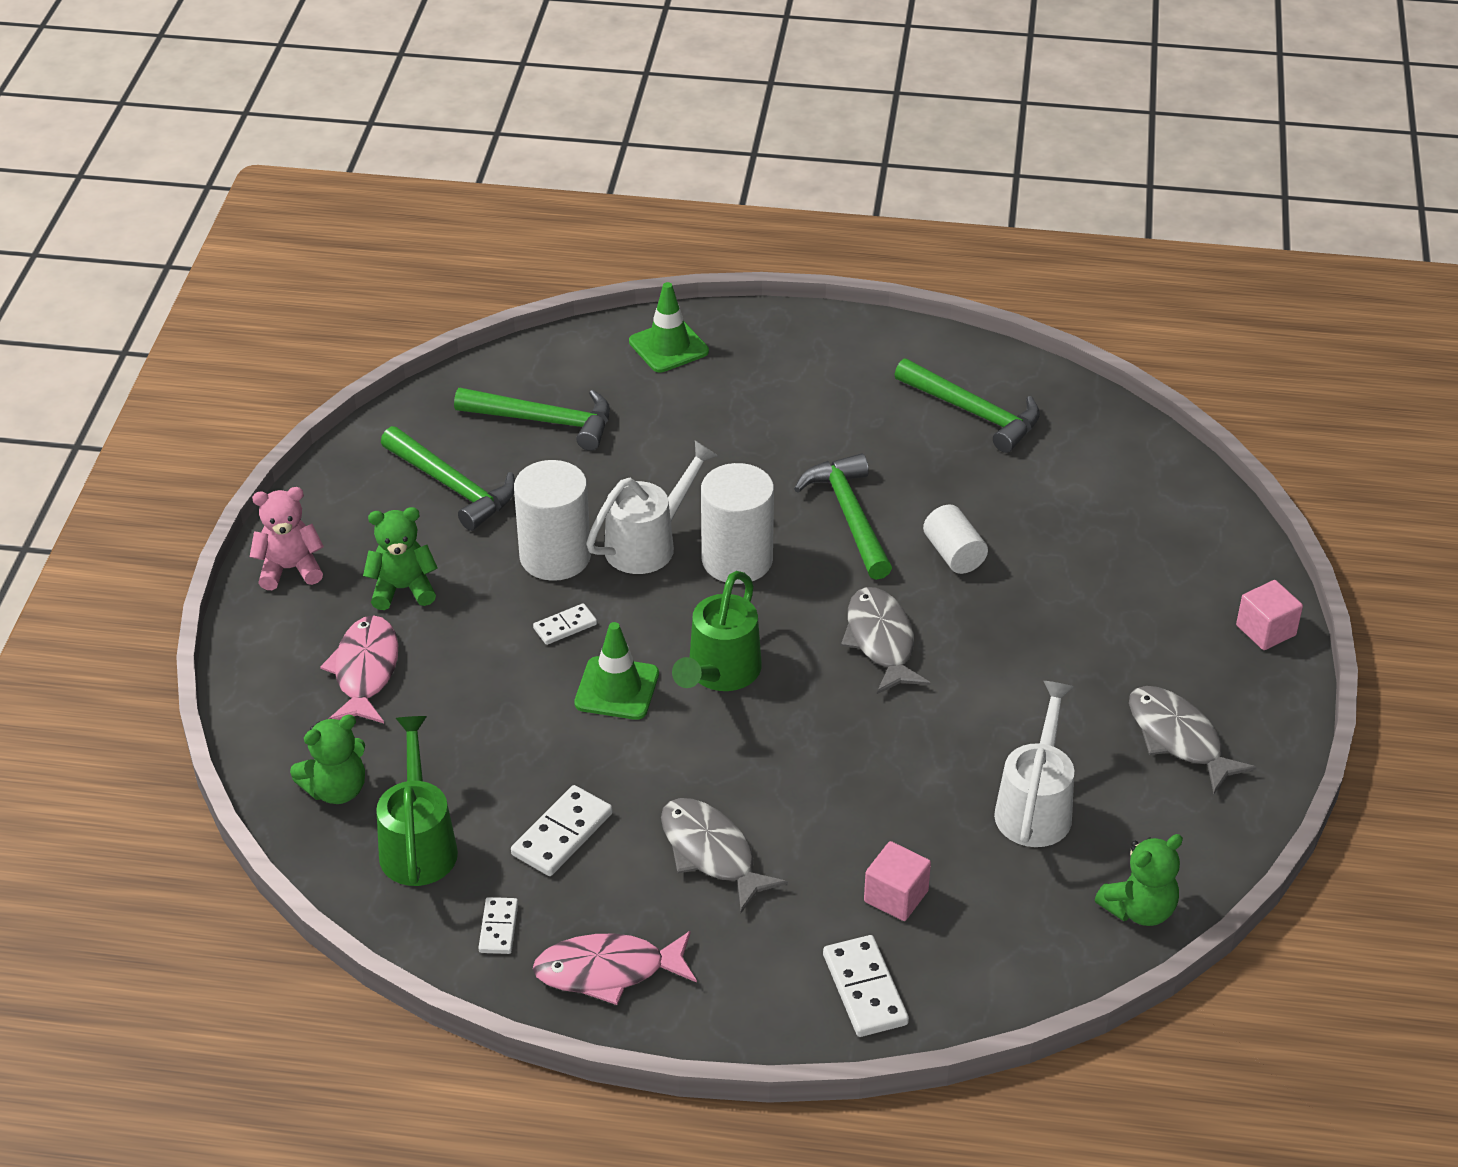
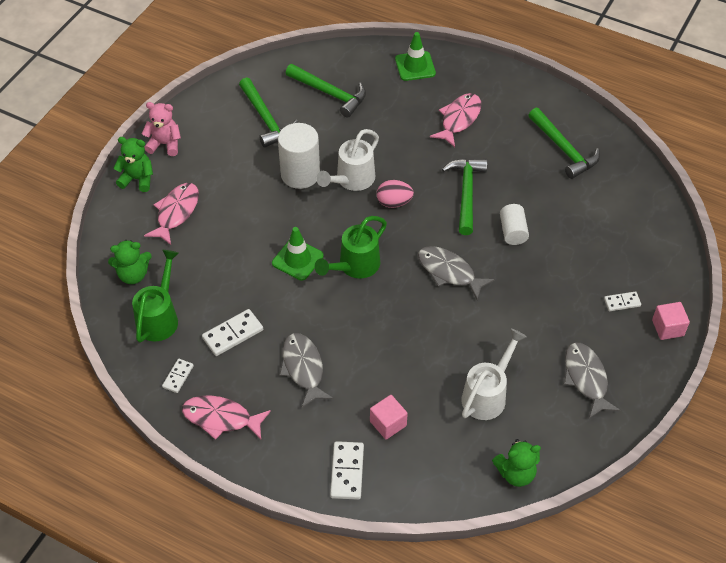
camera: 20 degrees right, 10 degrees up
(403, 589) = (215, 171): green teddy bear -> green teddy bear (137, 179)
(565, 626) = (287, 216): white domino -> white domino (622, 302)
(648, 544) = (351, 180): white watering can -> white watering can turned 150 degrees clockwise
(737, 560) = (394, 202): white cylinder -> pink egg
(782, 409) = (459, 119): none -> pink fish
(881, 641) = (449, 272): grey fish -> grey fish turned 60 degrees counterclockwise

